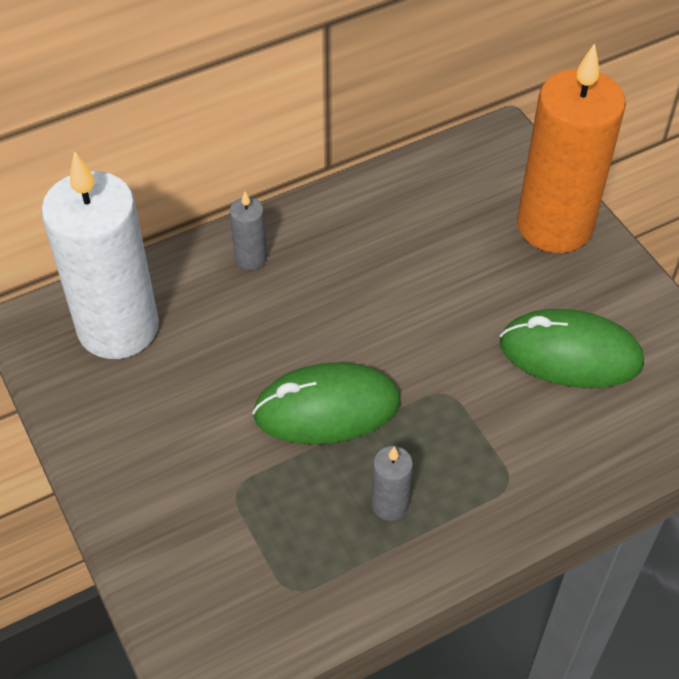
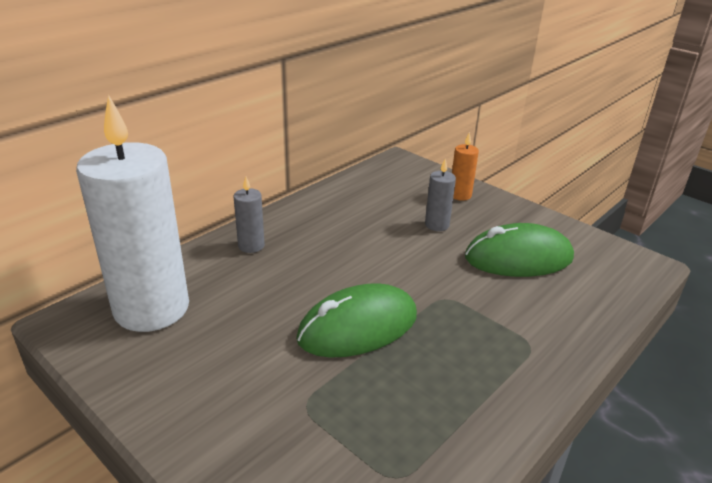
camera: 20 degrees left, 20 degrees down
(390, 504) = (447, 383): grey candle -> grey candle (437, 225)
(554, 225) = (460, 195): orange candle -> orange candle, size x0.41

